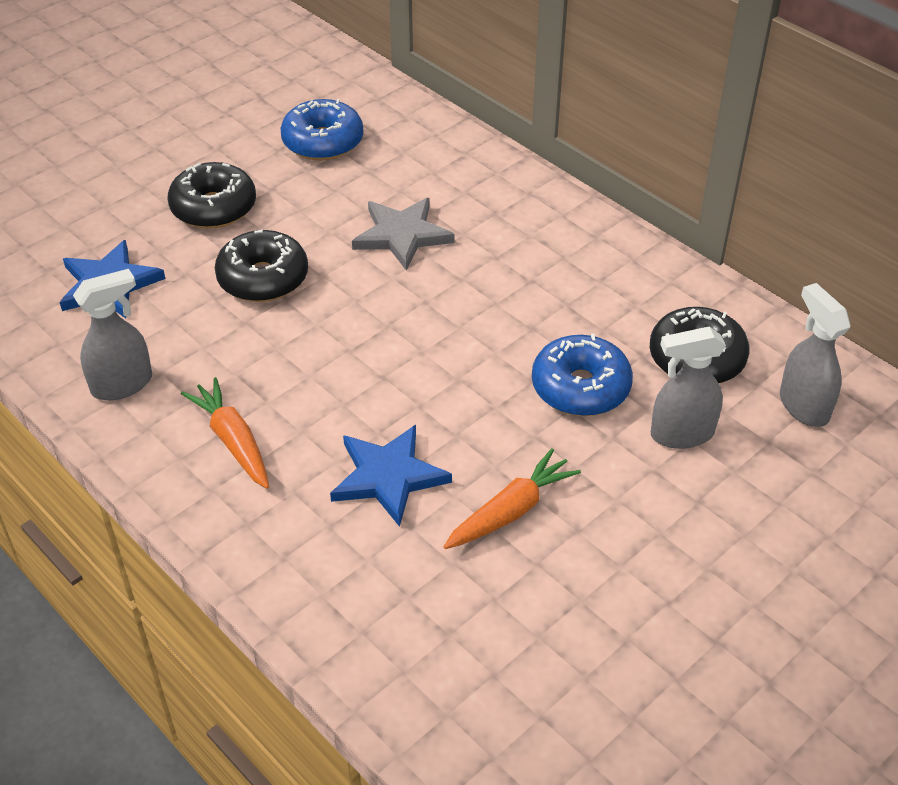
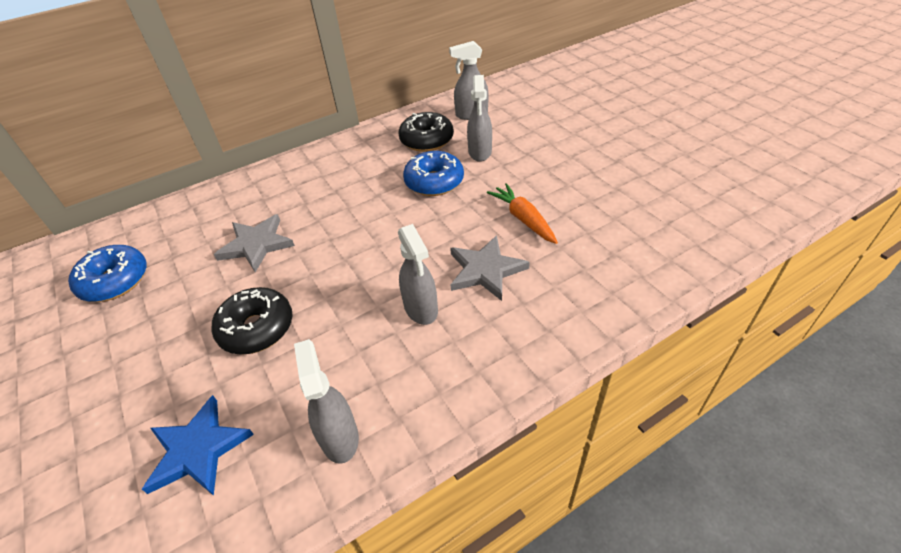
camera: 75 degrees left, 0 degrees up
(214, 207) = (144, 360): black donut -> none
(233, 440) = (430, 356): orange carrot -> none
(308, 419) = (421, 309): none -> grey spray bottle
(388, 476) = (485, 270): blue star -> grey star

